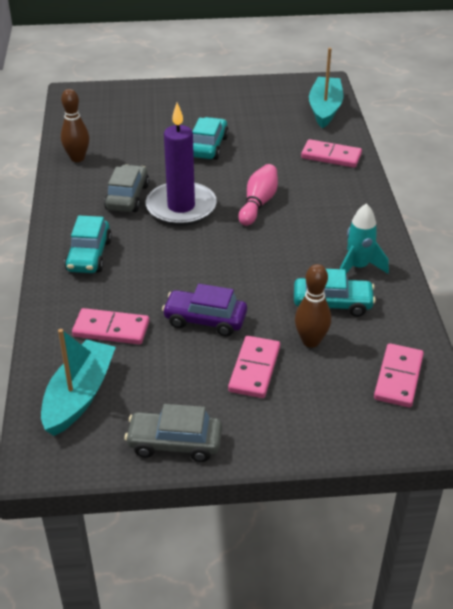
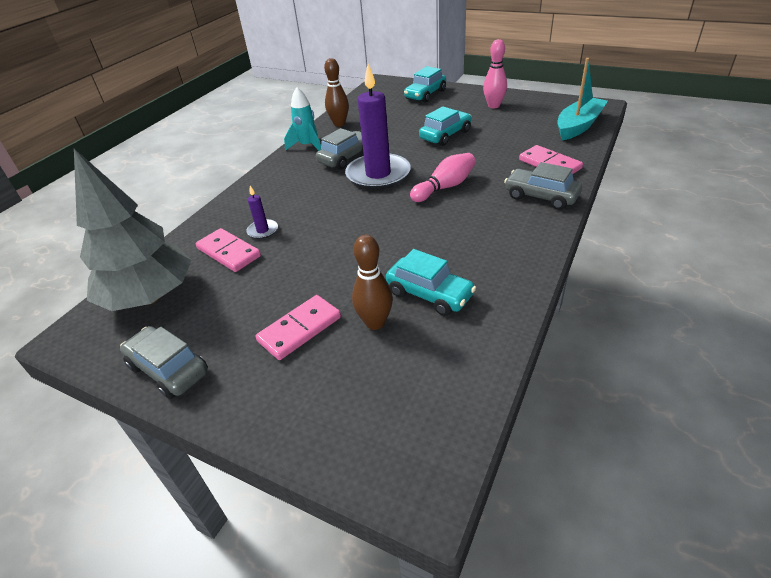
camera: 35 degrees right, 0 degrees up
(79, 396) = (150, 297): turquoise boat -> grey tree
(89, 255) = (274, 192): turquoise car -> turquoise car (425, 95)
(122, 298) = (263, 231): none -> purple candle
(205, 320) = (304, 270): purple car -> none
(227, 101) = (493, 106): none -> pink bowling pin
(349, 190) = (541, 197): none -> grey car
(358, 267) = (487, 268): turquoise rocket -> turquoise rocket (308, 146)
(398, 378) = (428, 397): pink domino -> none

